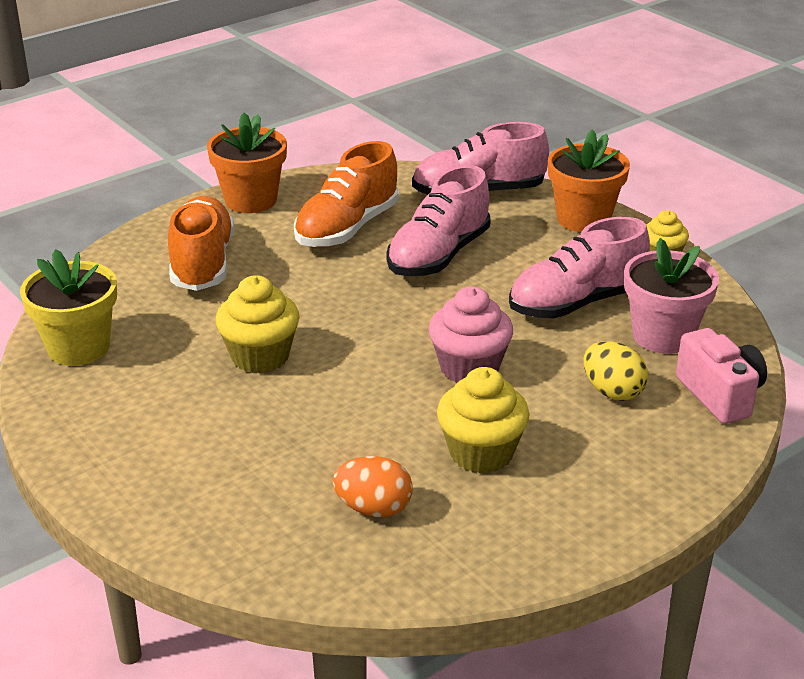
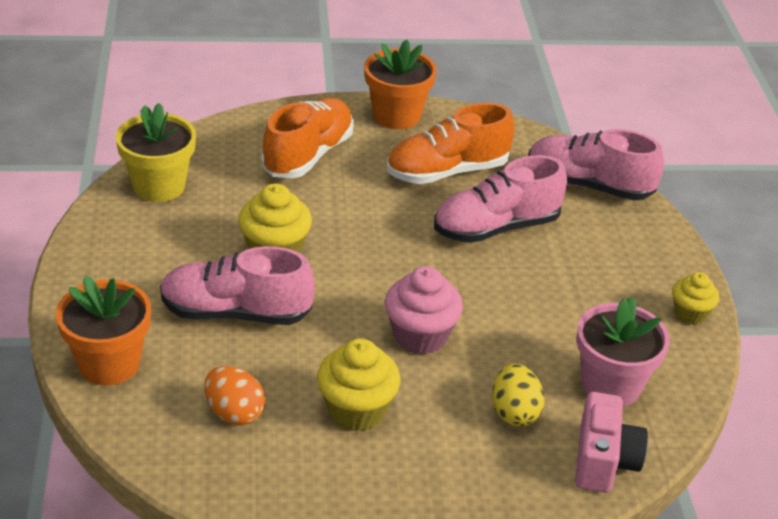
camera: 30 degrees right, 5 degrees up
(576, 303) = (568, 321): pink shoe -> pink shoe (236, 313)
(583, 219) = (656, 248): orange flower pot -> orange flower pot (109, 363)

